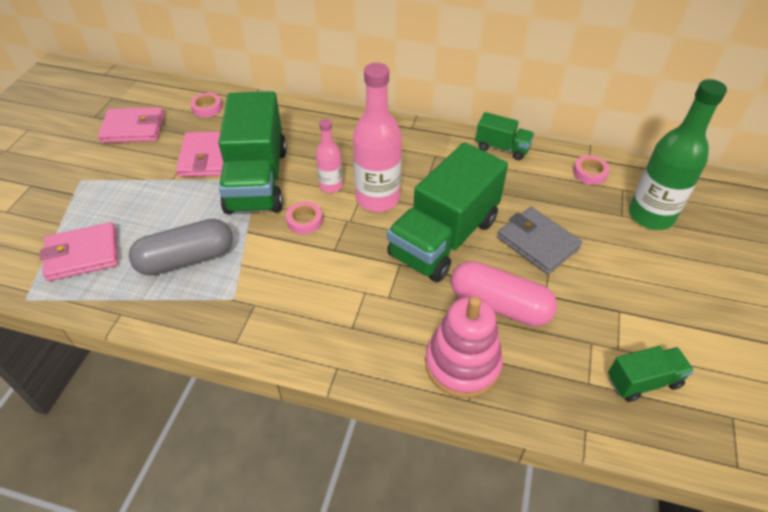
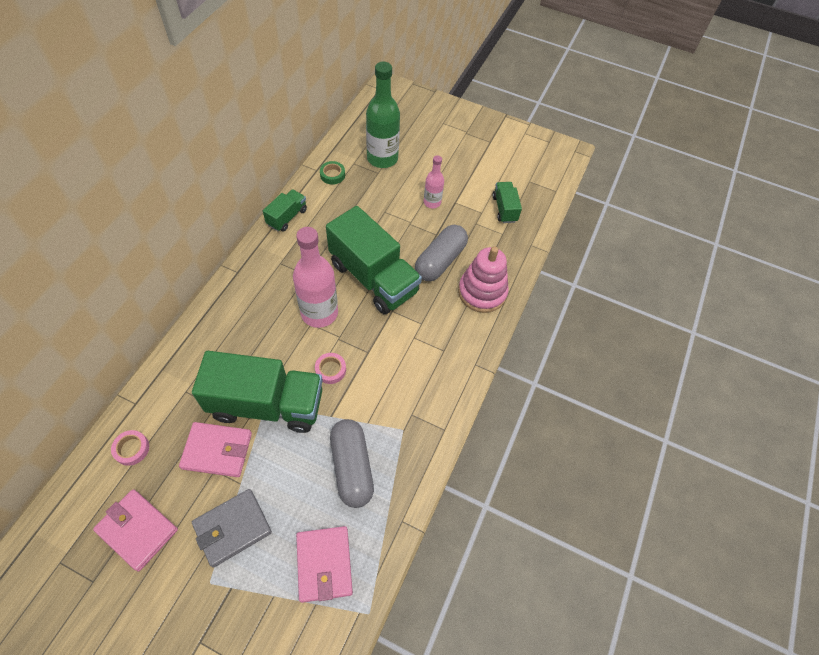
camera: 85 degrees left, 10 degrees up
(133, 128) = (137, 530): pink wallet -> pink wallet turned 60 degrees counterclockwise
(331, 186) = (294, 345): pink bottle -> pink bottle (432, 202)
(499, 305) = (440, 261): pink capsule -> grey capsule
(537, 243) = (391, 225): grey wallet -> grey wallet (232, 528)
(590, 173) = (332, 175): pink tape -> green tape

